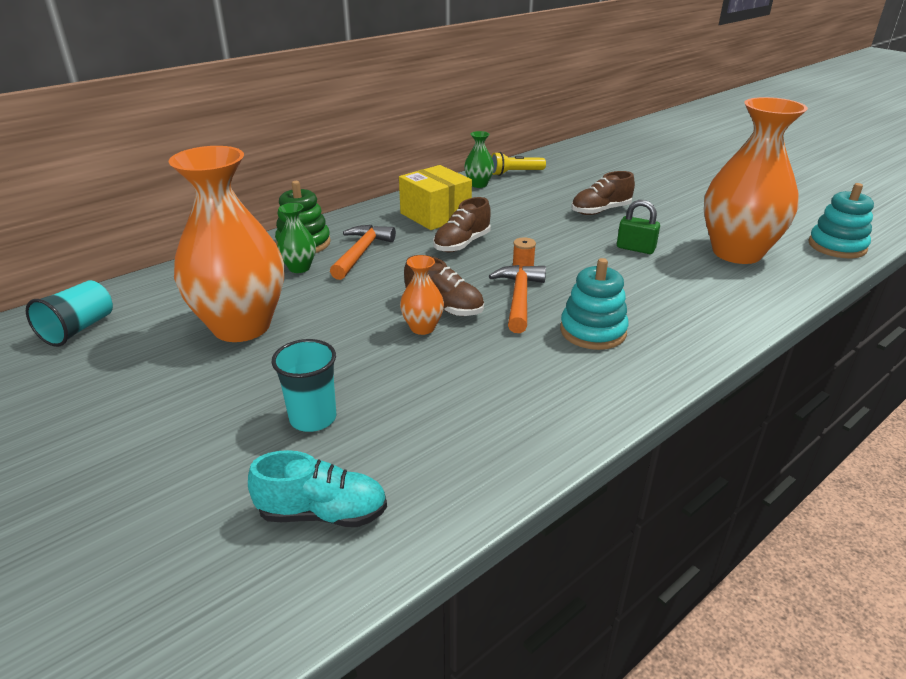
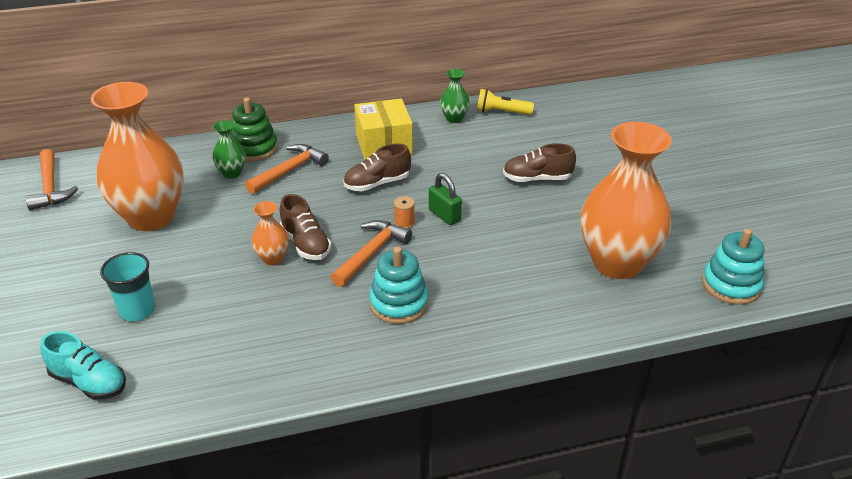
camera: 25 degrees right, 5 degrees up
(78, 329) = (50, 187): turquoise cup -> orange hammer
(635, 248) = (524, 231): green padlock -> green padlock (444, 215)

